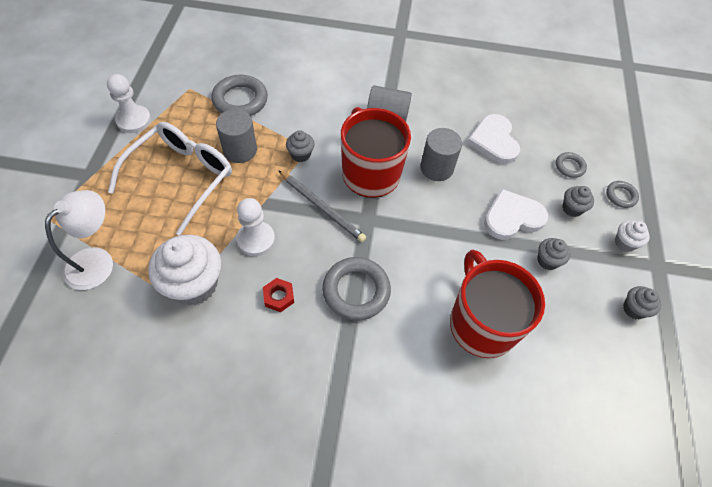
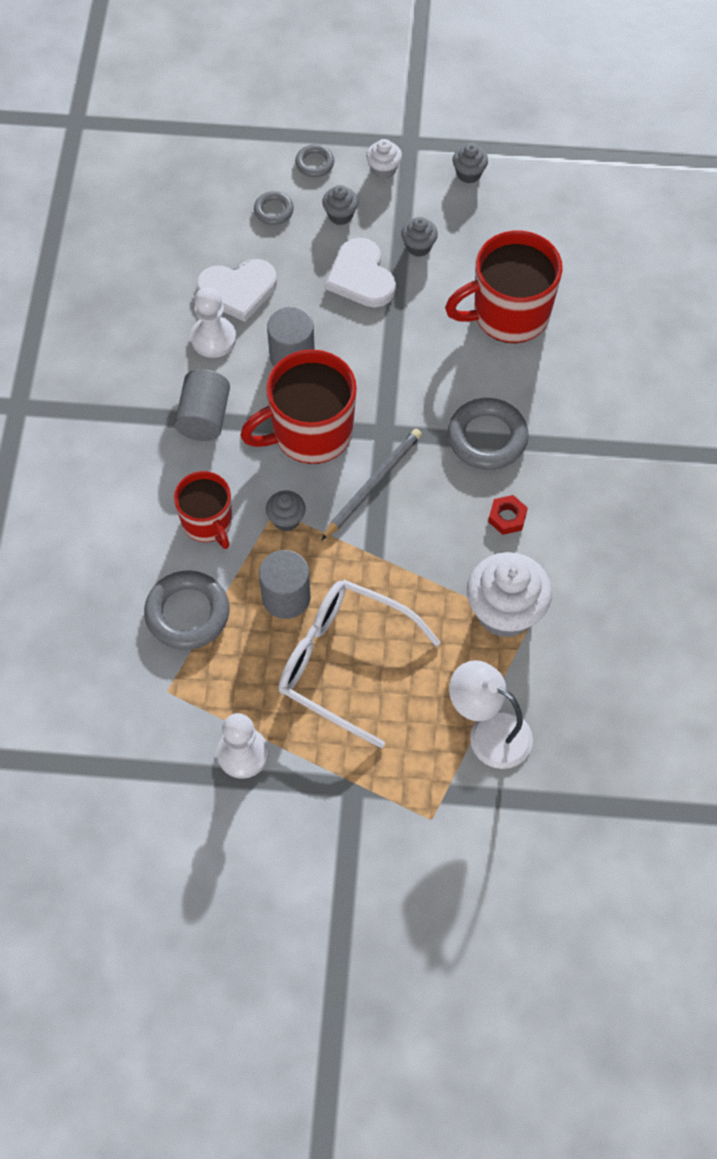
camera: 90 degrees left, 5 degrees up
(256, 239) = (431, 554): white pawn -> white pawn (213, 338)
(305, 114) = (208, 523): none -> red mug

